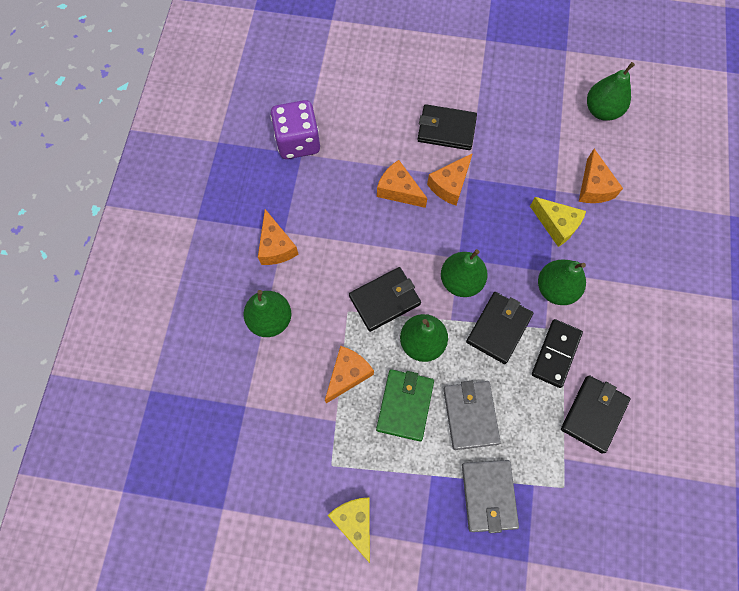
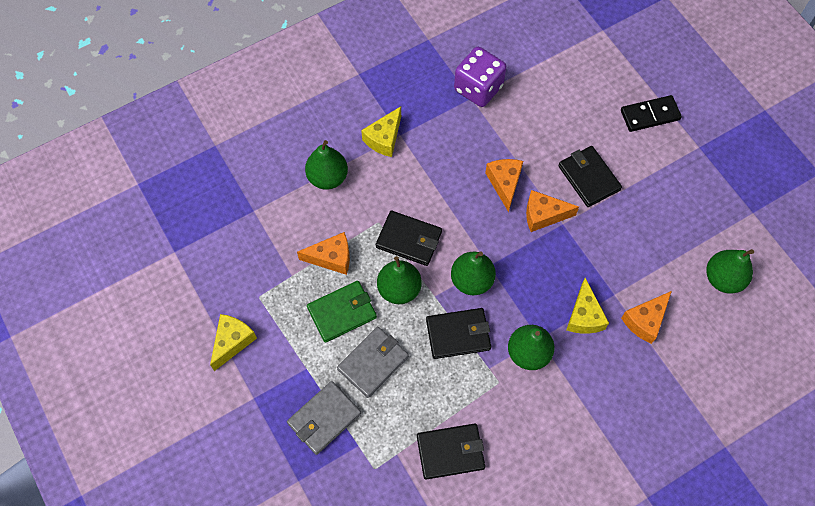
camera: 50 degrees right, 5 degrees down
(276, 246) = (384, 138): orange cheese -> yellow cheese
(556, 354) = (474, 390): black domino -> black domino (650, 115)

